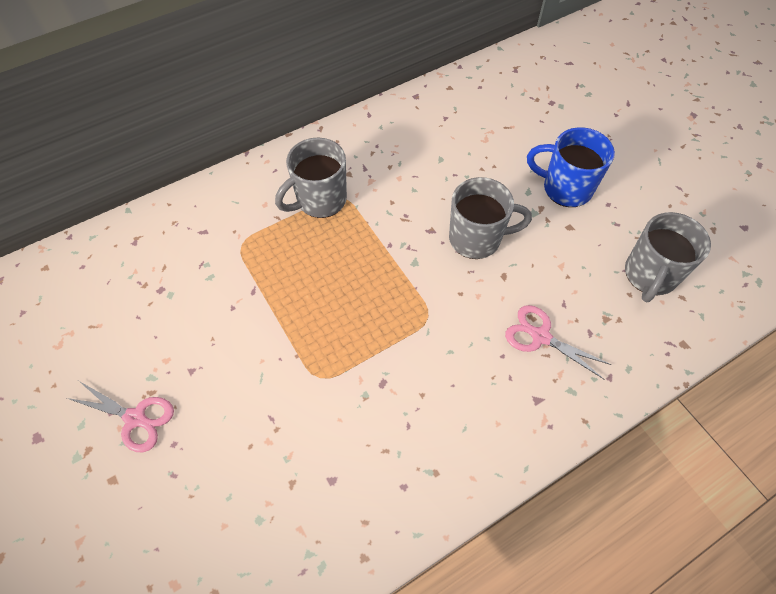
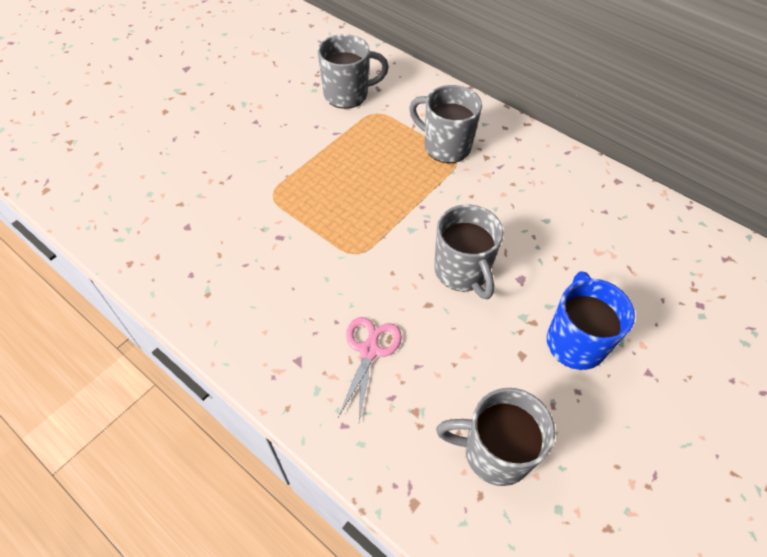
camera: 70 degrees right, 5 degrees down
(135, 418) = (210, 106): pink scissors -> none
(197, 263) = (347, 95): none -> grey mug

